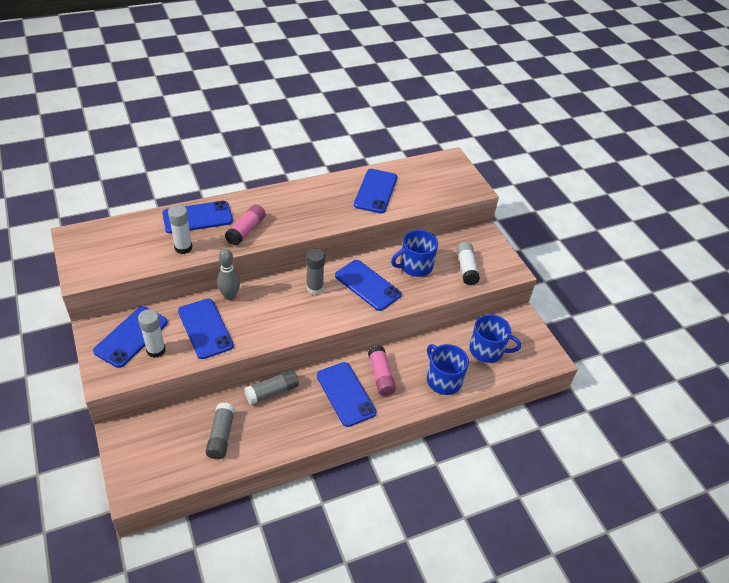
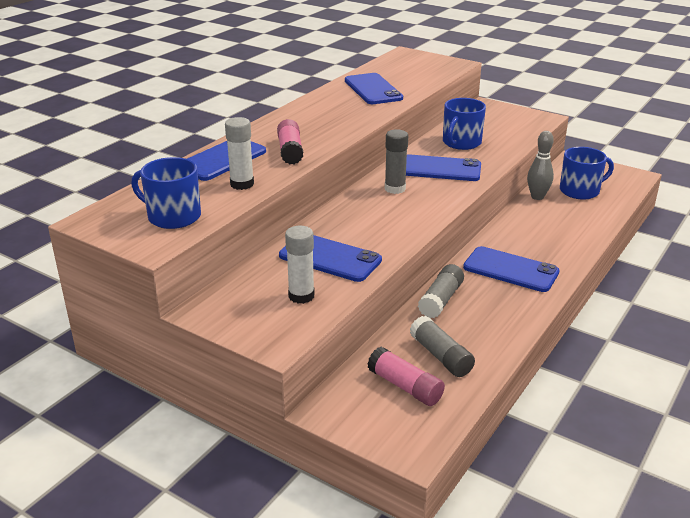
camera: 30 degrees left, 15 degrees down
(131, 336) = (256, 298): blue phone -> none
(230, 295) = (318, 225): grey bowling pin -> grey bowling pin (537, 197)
(381, 376) = (521, 244): pink glue stick -> pink glue stick (405, 386)
(443, 380) = (576, 224): blue mug -> blue mug (172, 216)
(466, 268) = (505, 129): white glue stick -> none

